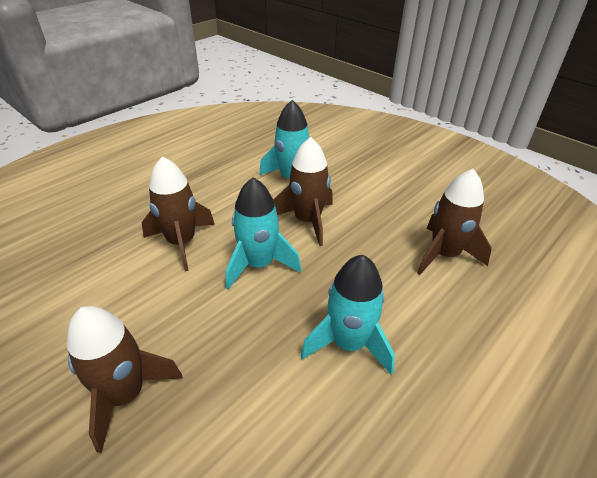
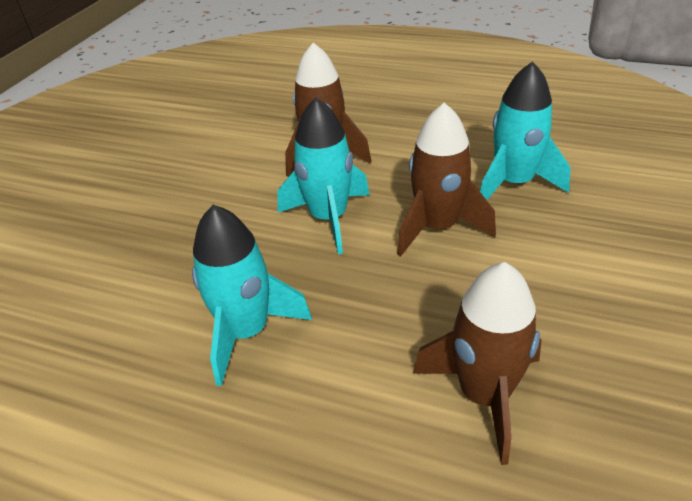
camera: 70 degrees right, 0 degrees up
(125, 394) = (131, 208): brown rocket -> none

